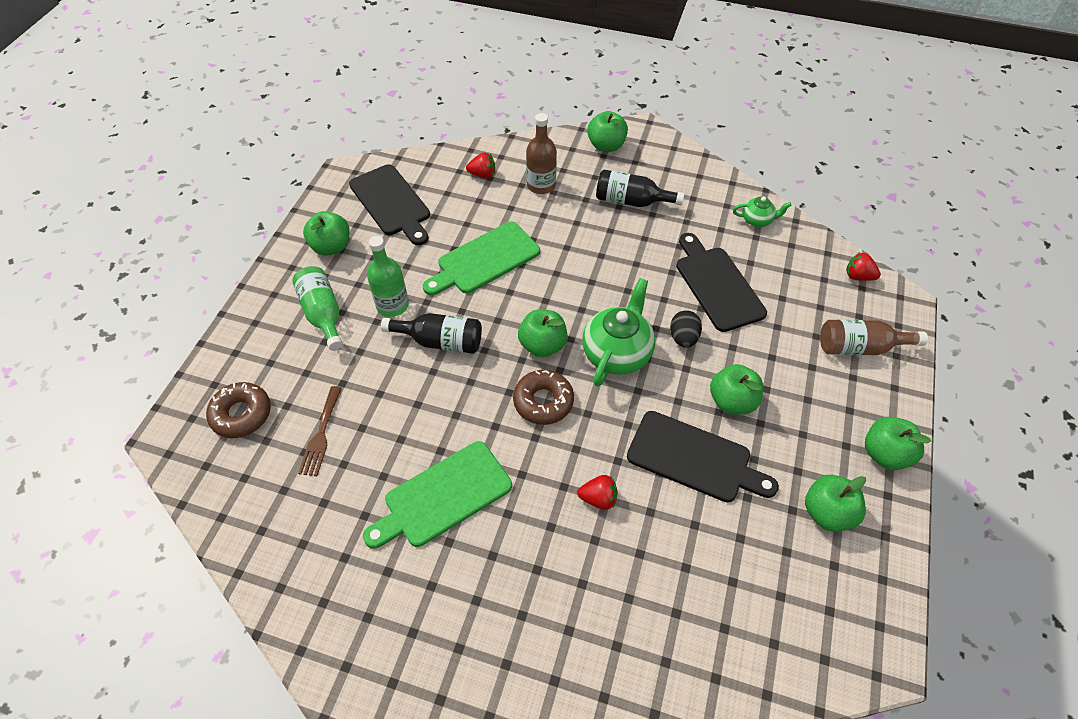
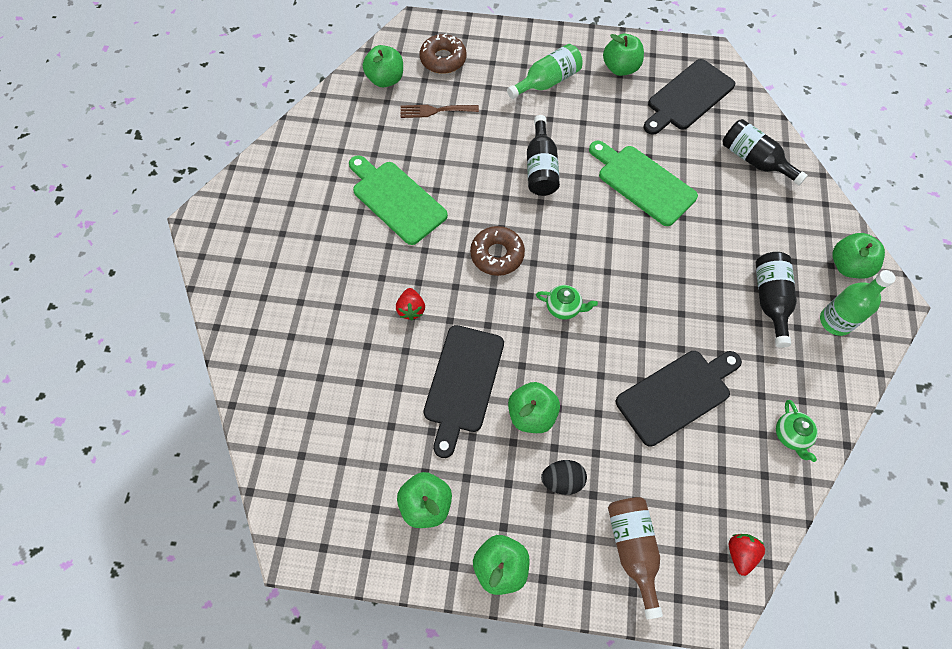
camera: 80 degrees right, 10 degrees up
(392, 305) = (570, 125): green bottle -> green bottle (835, 321)
(482, 175) = (754, 160): red strawberry -> black bottle
(541, 185) = (760, 213): brown bottle -> none
(542, 345) = (557, 245): green apple -> green apple (385, 79)
(617, 353) = (563, 307): green teapot -> green teapot, size x0.52
(683, 338) = (597, 365): black egg -> black egg (562, 480)

